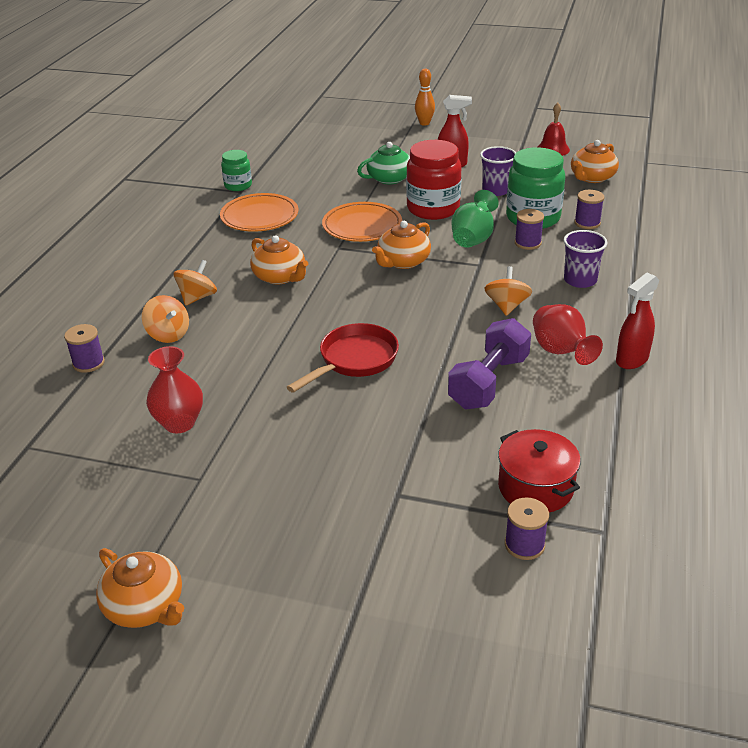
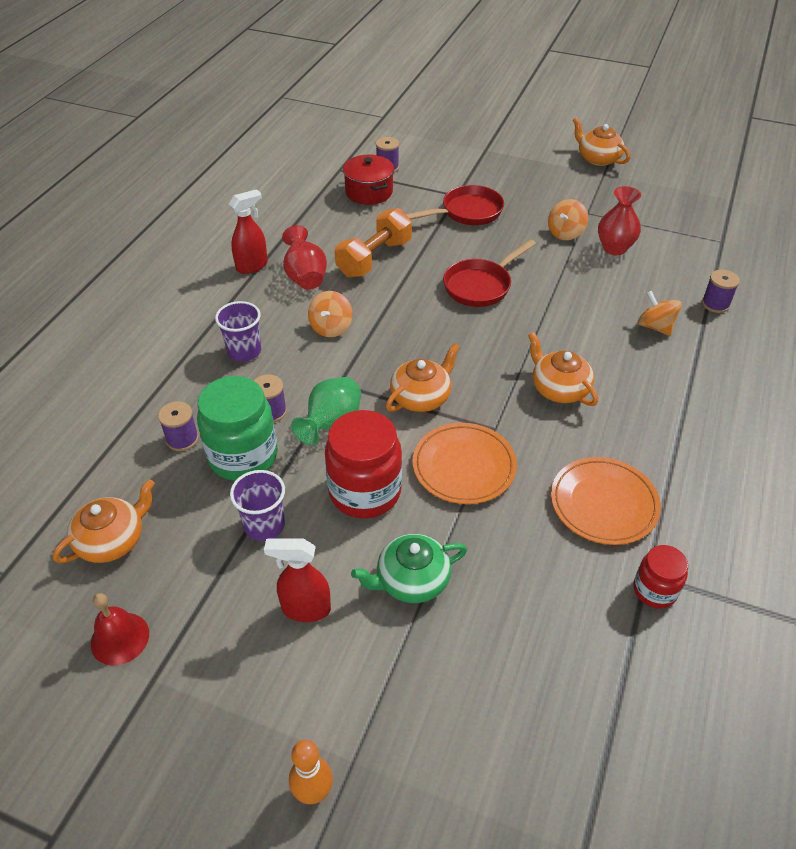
camera: 175 degrees left, 10 degrees up
(197, 297) = (642, 369): orange spinning top -> orange spinning top (565, 233)
(238, 186) = (654, 590): green jar -> red jar
(378, 463) = (467, 212): none -> red pan
(489, 382) = (374, 258): purple dumbbell -> orange dumbbell

